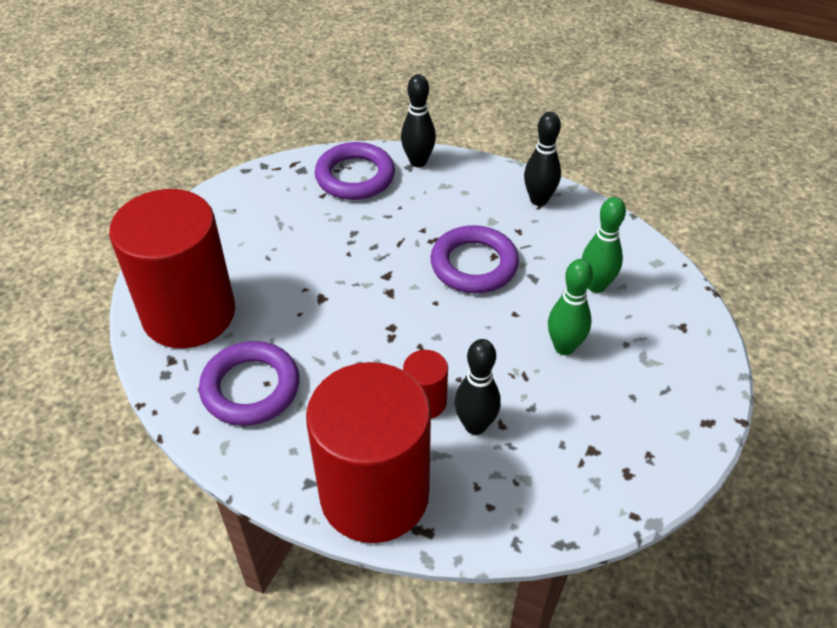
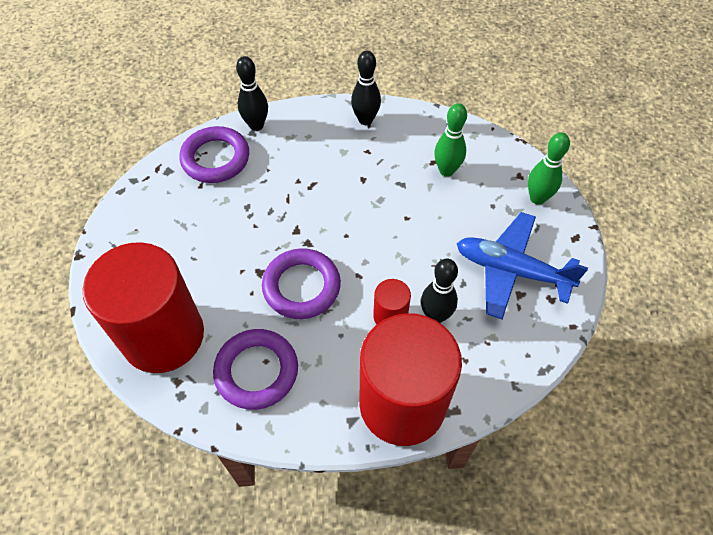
camera: 30 degrees left, 10 degrees up
(474, 264) = (353, 192): purple ring -> purple ring (301, 286)
(564, 347) = (455, 227): green bowling pin -> green bowling pin (537, 198)
(600, 421) = (511, 271): none -> blue plane

